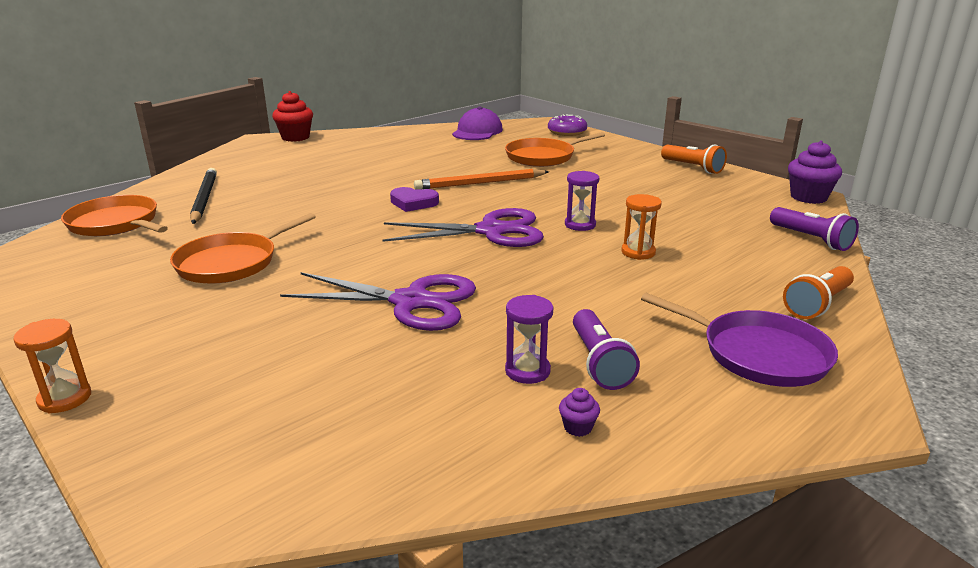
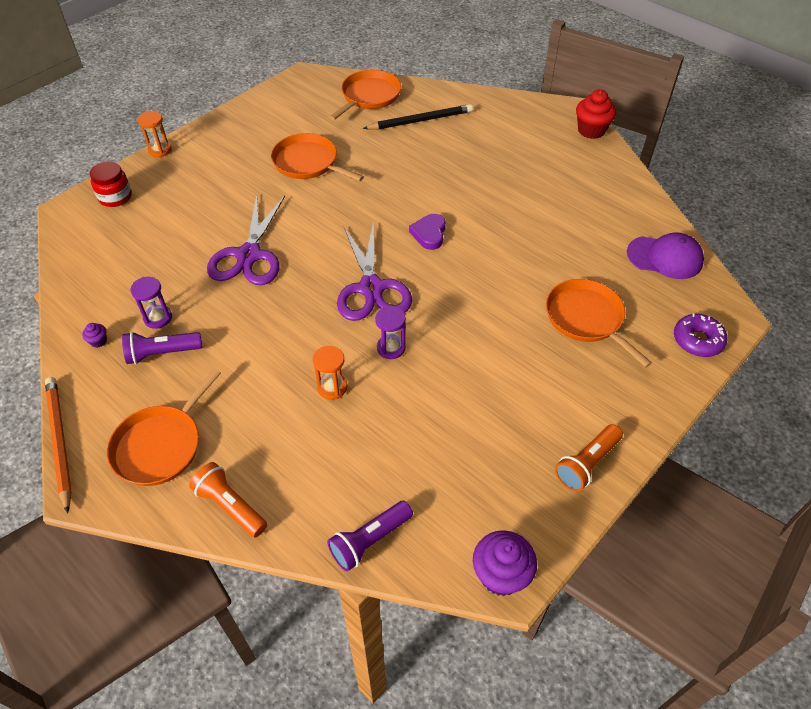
camera: 85 degrees right, 25 degrees up
(179, 445) = (115, 197): none -> red jar
(480, 183) = (488, 273): orange pencil -> orange pencil (59, 442)
(758, 354) = (161, 445): purple pan -> orange pan

